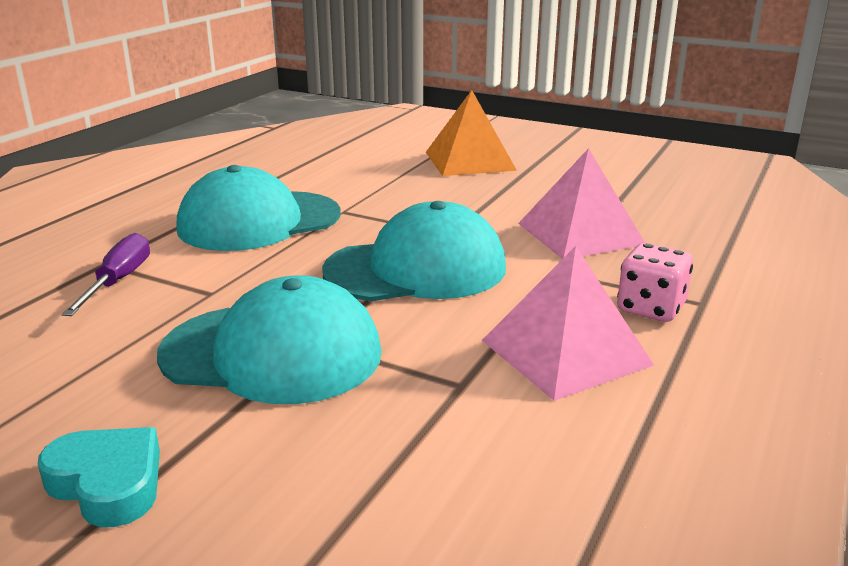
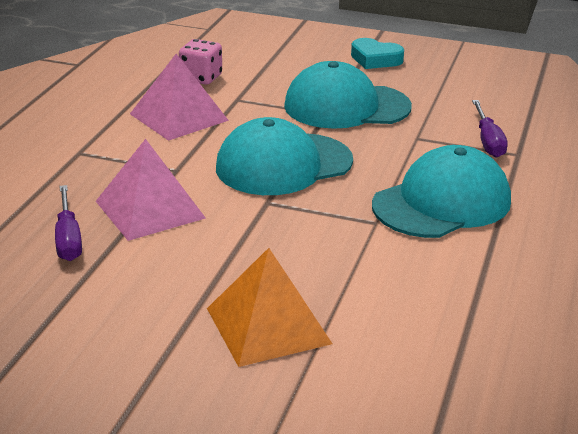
camera: 170 degrees right, 5 degrees up
(651, 308) = (116, 146): pink dice -> pink dice (201, 78)
(657, 215) = (68, 238): none -> purple screwdriver

